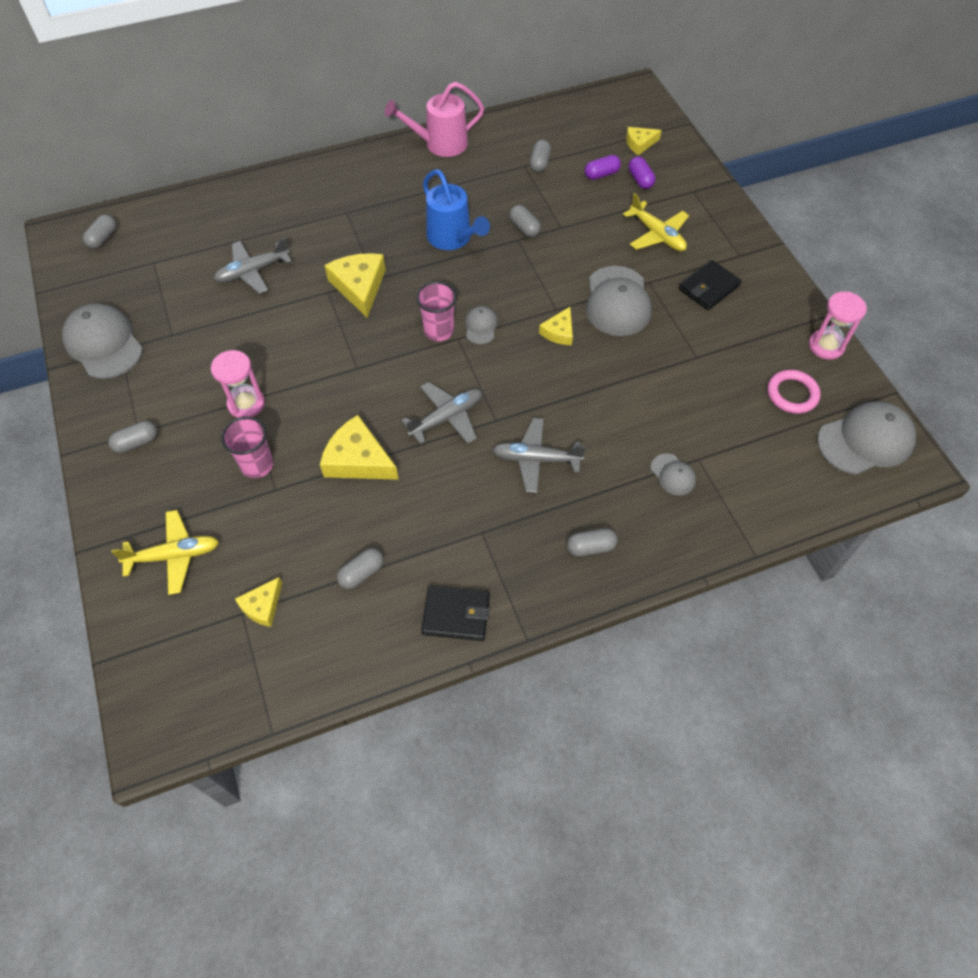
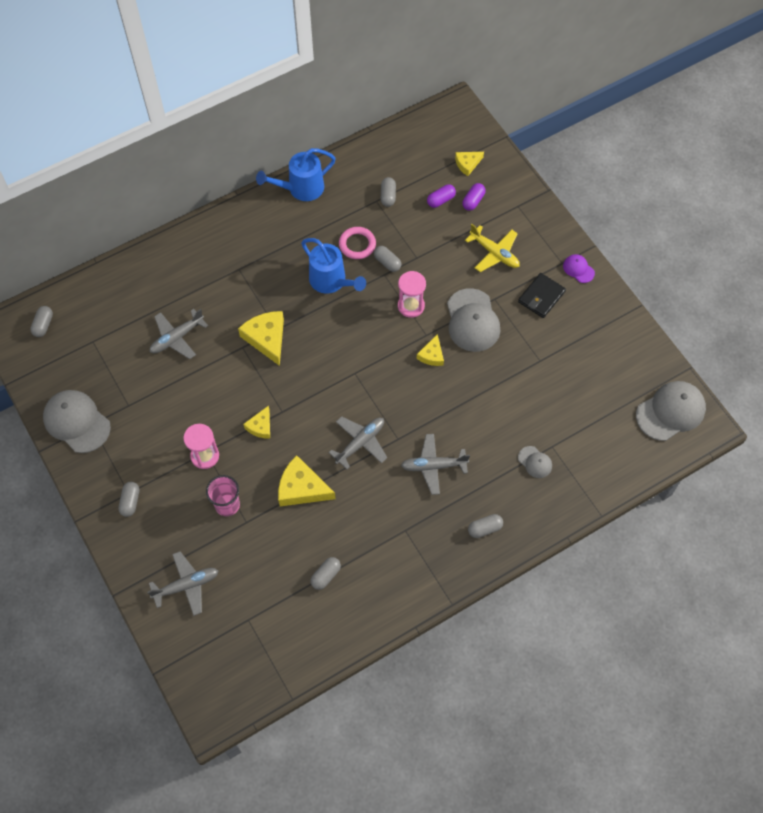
camera: 10 degrees left, 5 degrees up
(137, 443) = (130, 502): grey capsule -> grey capsule turned 45 degrees counterclockwise
(174, 556) = (186, 585): yellow plane -> grey plane
(262, 606) = (261, 612): yellow cheese -> yellow cheese (260, 426)
(438, 331) = (338, 369): pink cup -> none
(439, 144) = (300, 189): pink watering can -> blue watering can
(456, 614) = (399, 594): black wallet -> none
(481, 326) = (370, 359): grey cap -> none
(640, 180) = (473, 201): purple capsule -> purple capsule turned 60 degrees clockwise
(760, 264) = (578, 269): none -> purple cap
(792, 394) = (614, 381): pink ring -> pink ring (357, 244)
(826, 346) = (635, 335): pink hourglass -> pink hourglass (411, 306)

